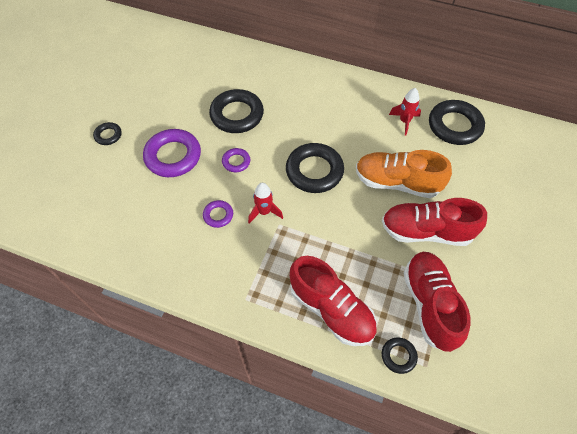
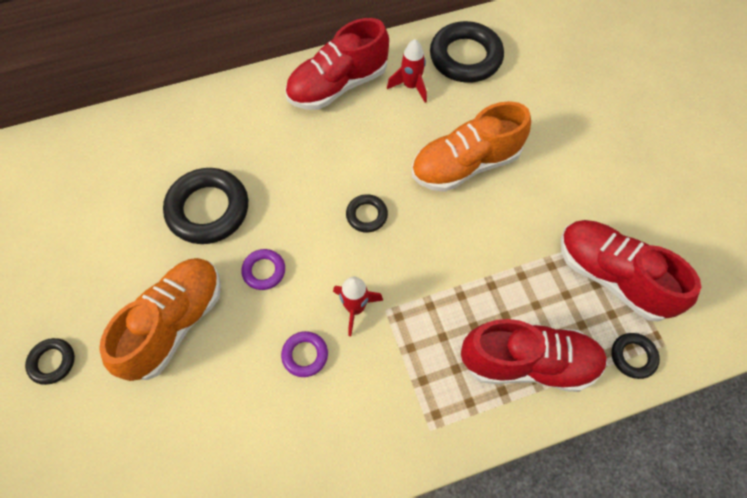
camera: 40 degrees left, 5 degrees up
(173, 156) = (175, 323): purple ring -> orange shoe
(314, 171) = (366, 215): black ring -> black ring, size x0.50
(426, 231) = (541, 199): red shoe -> red shoe (337, 85)

